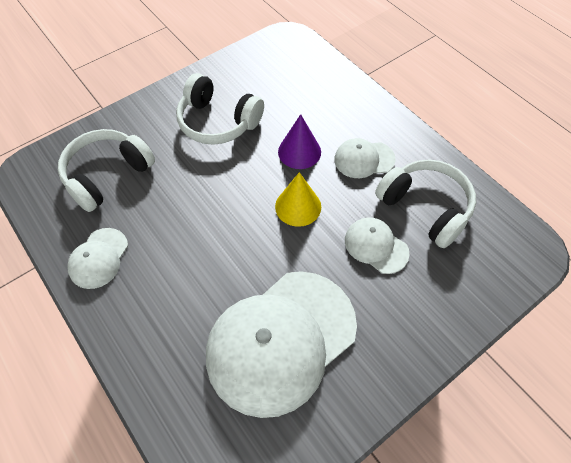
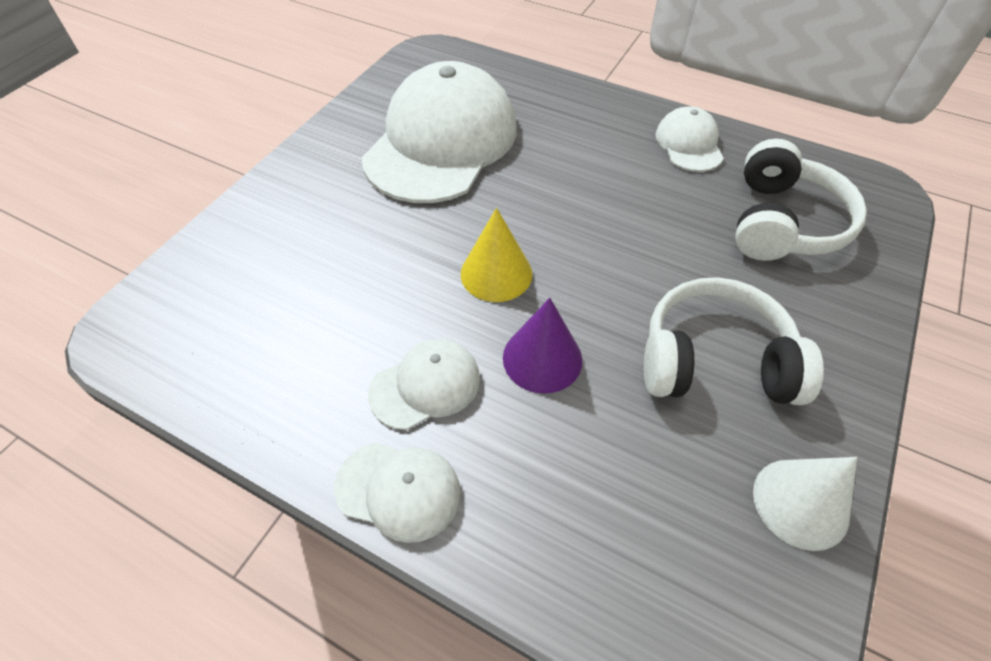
camera: 155 degrees right, 5 degrees down
(232, 67) = (800, 503): none -> white cone
(376, 246) = (365, 260): white cap -> white cap (398, 490)
(425, 208) = (300, 338): white headphones -> none

